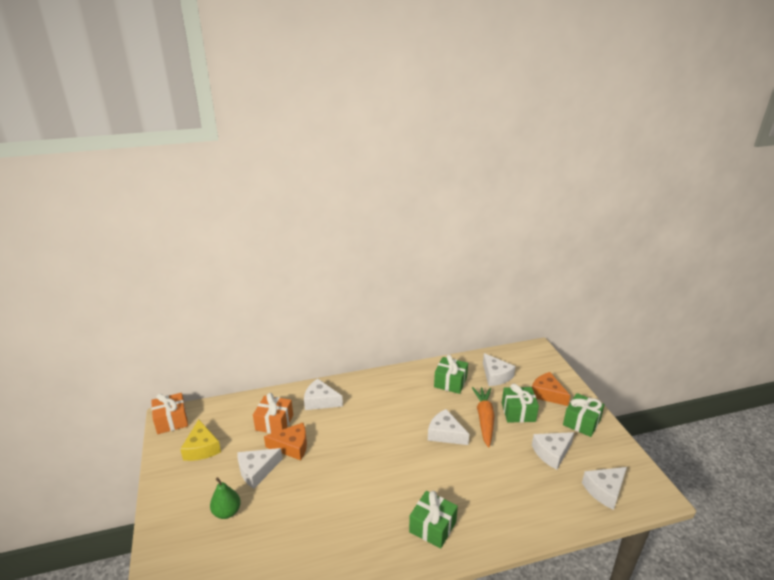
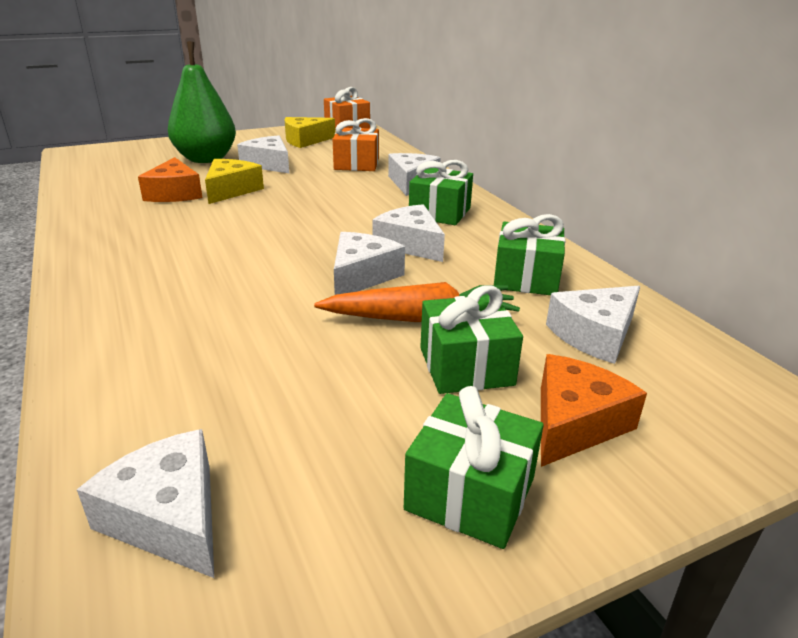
camera: 80 degrees right, 0 degrees up
(227, 512) = (206, 159): green pear -> green pear, size x1.82
(292, 446) = (313, 175): orange cheese -> orange cheese (174, 193)
(309, 491) = (231, 190): none -> yellow cheese
(432, 527) = (137, 270): green gift -> green gift (440, 213)
(552, 453) = (321, 416): white cheese -> white cheese (410, 244)

